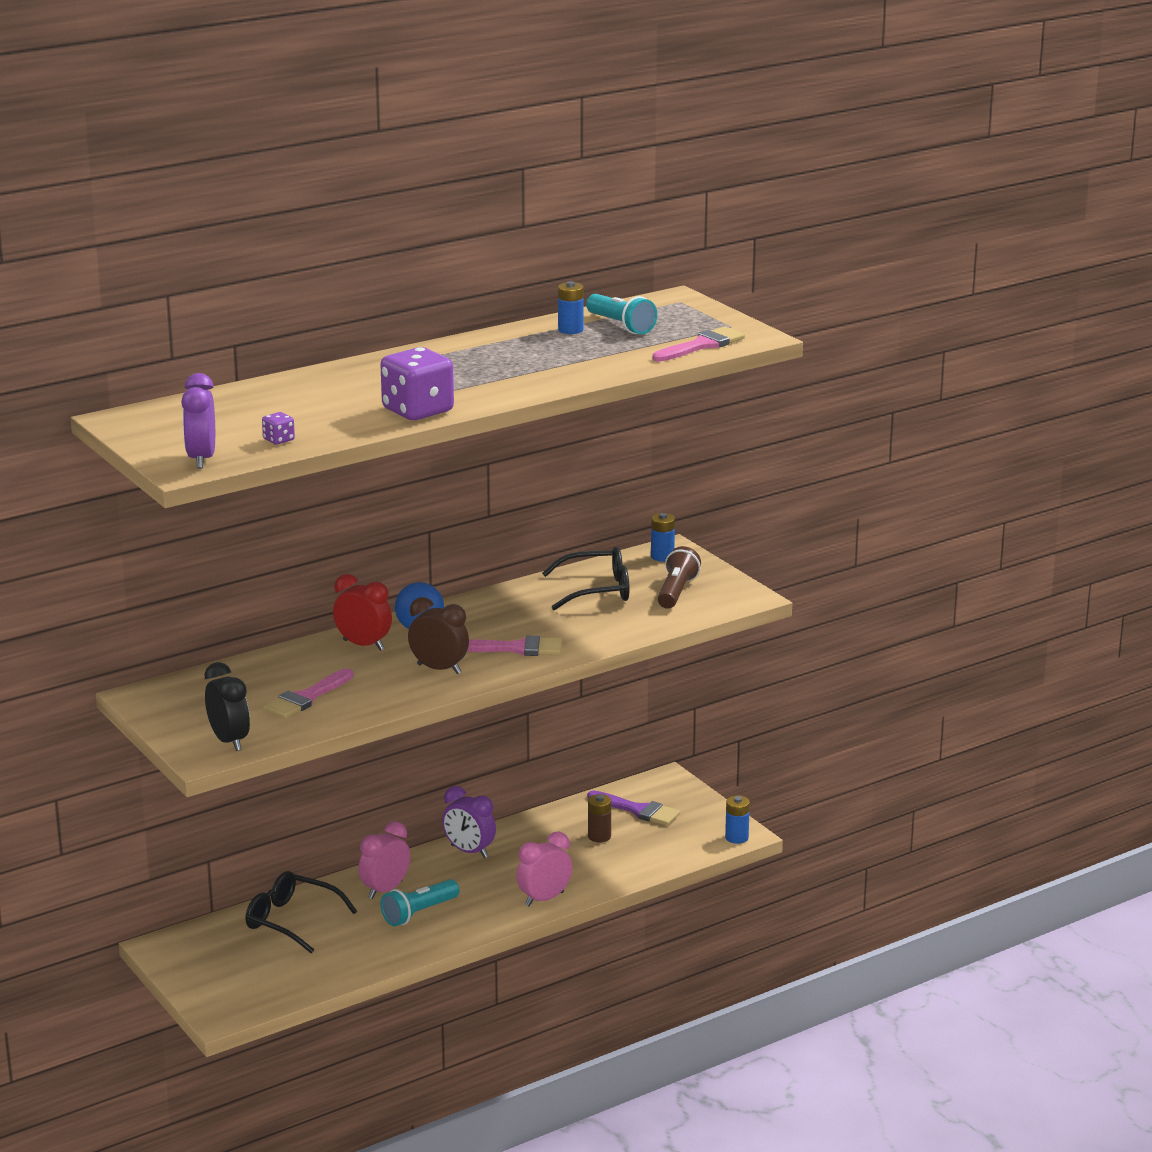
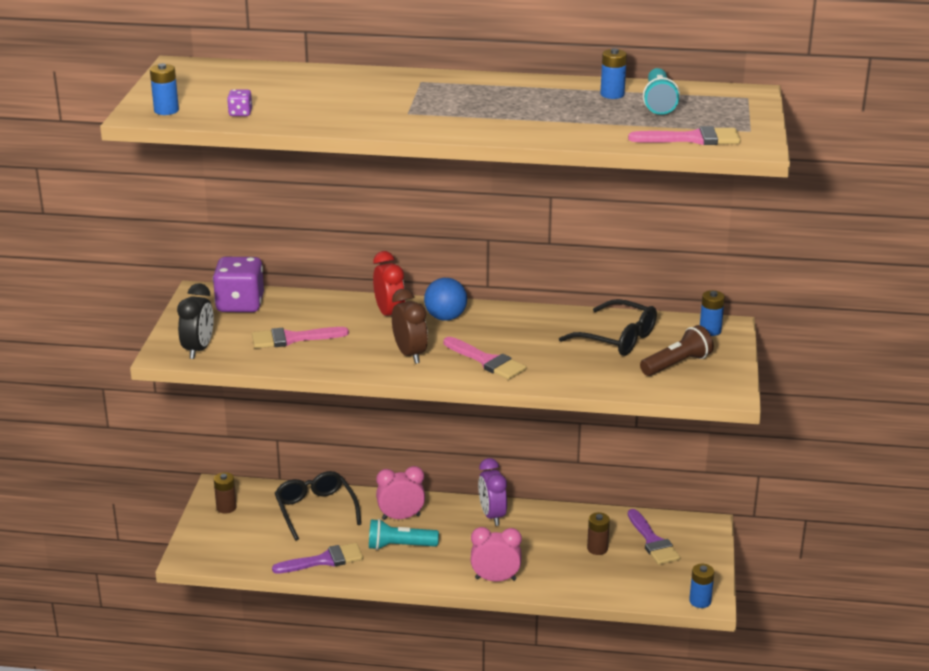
camera: 40 degrees right, 5 degrees up
(195, 958) = (226, 507): none -> brown battery
(201, 459) = (166, 110): purple clock -> blue battery
(364, 956) = (324, 560): none -> purple brush
(418, 411) = (373, 122): purple dice -> purple dice (240, 304)

